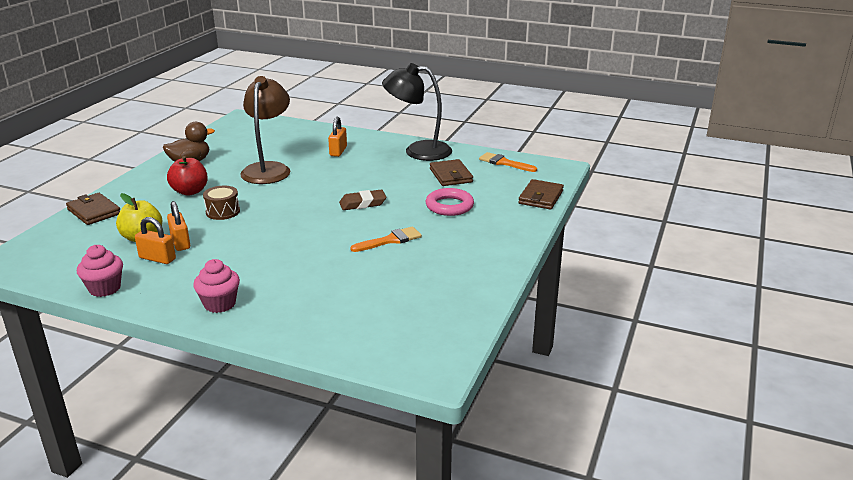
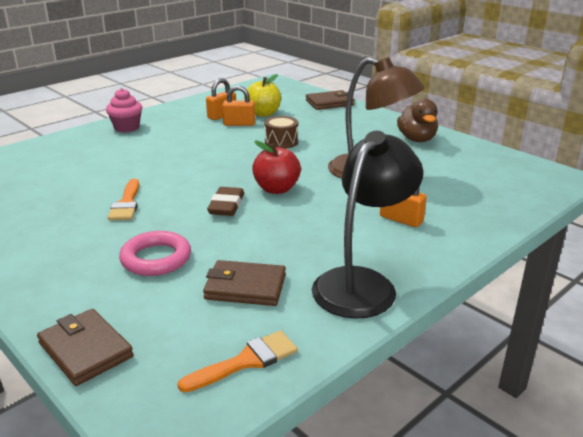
camera: 115 degrees right, 0 degrees up
(105, 288) = (198, 101): pink cupcake -> none
(190, 191) = (340, 134): red apple -> red apple (276, 189)

